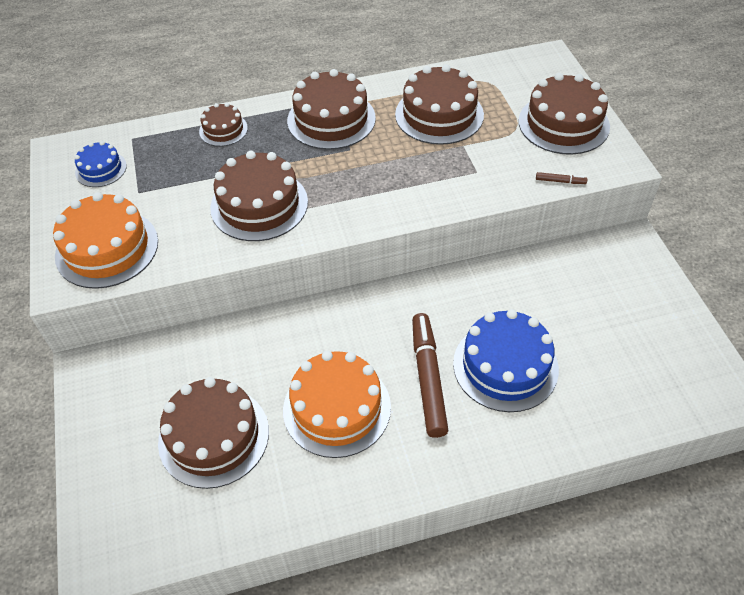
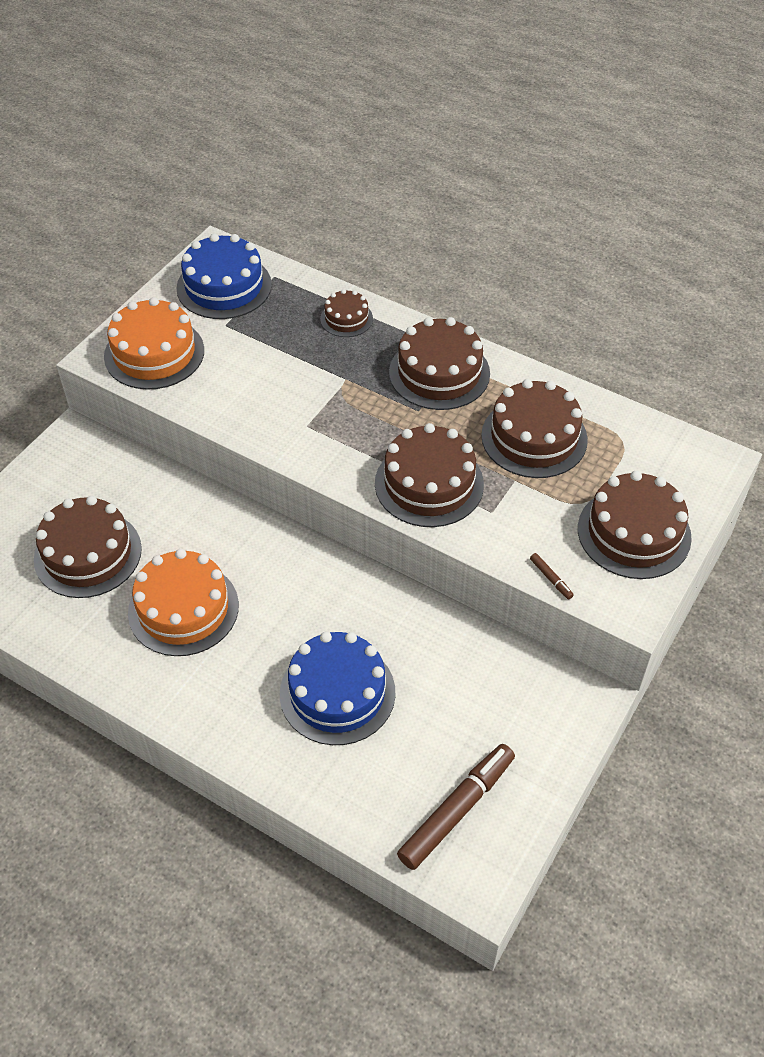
camera: 45 degrees right, 0 degrees up
(101, 169) = (224, 286): blue cake -> blue cake, size x1.84
(259, 205) = (291, 402): brown cake -> brown cake (429, 484)
(428, 378) = (270, 648): brown marker -> brown marker (457, 810)

